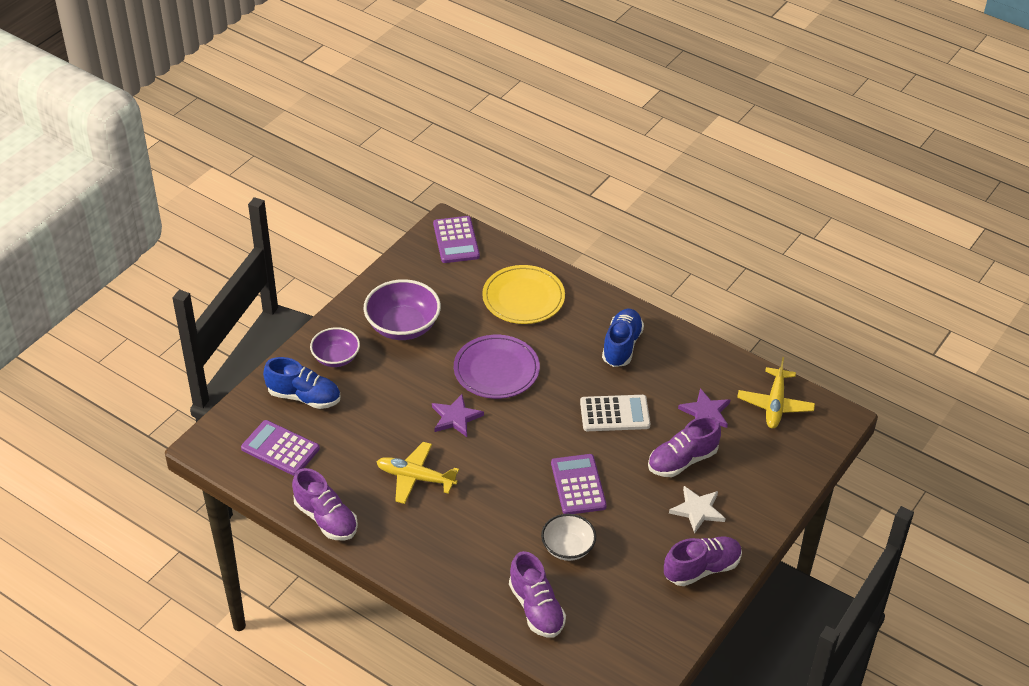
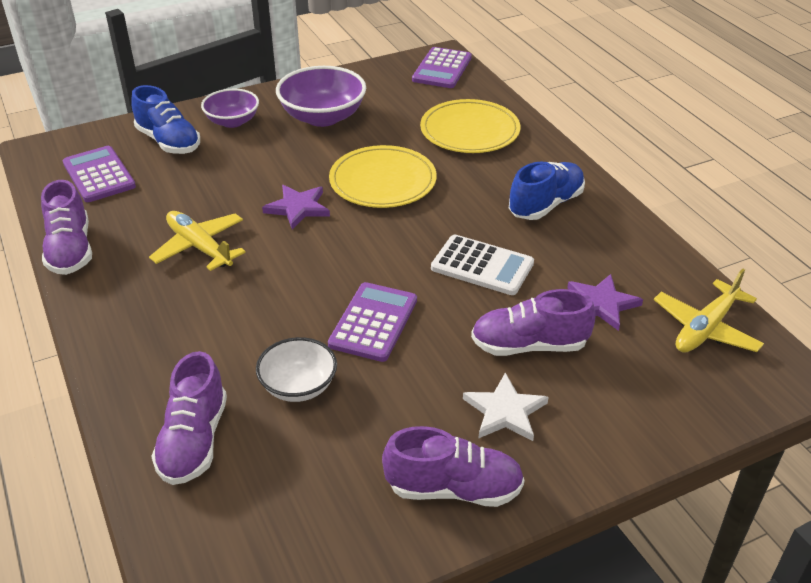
camera: 30 degrees right, 5 degrees down
(496, 370) = (383, 181): purple plate -> yellow plate

